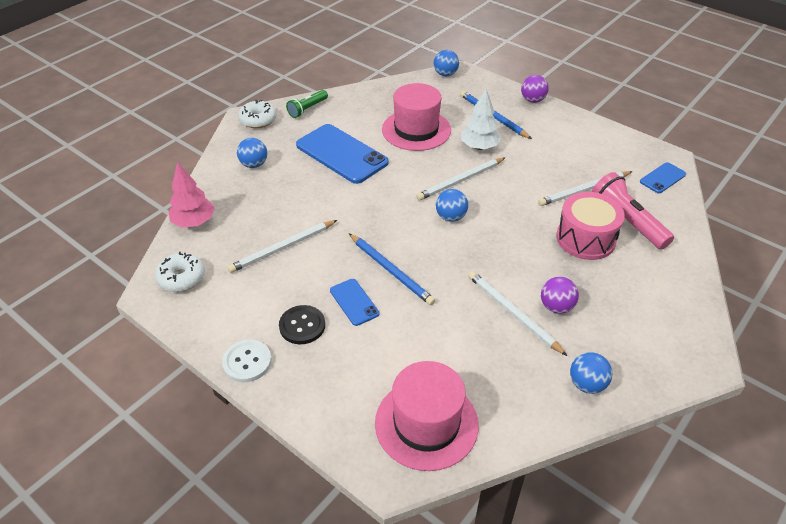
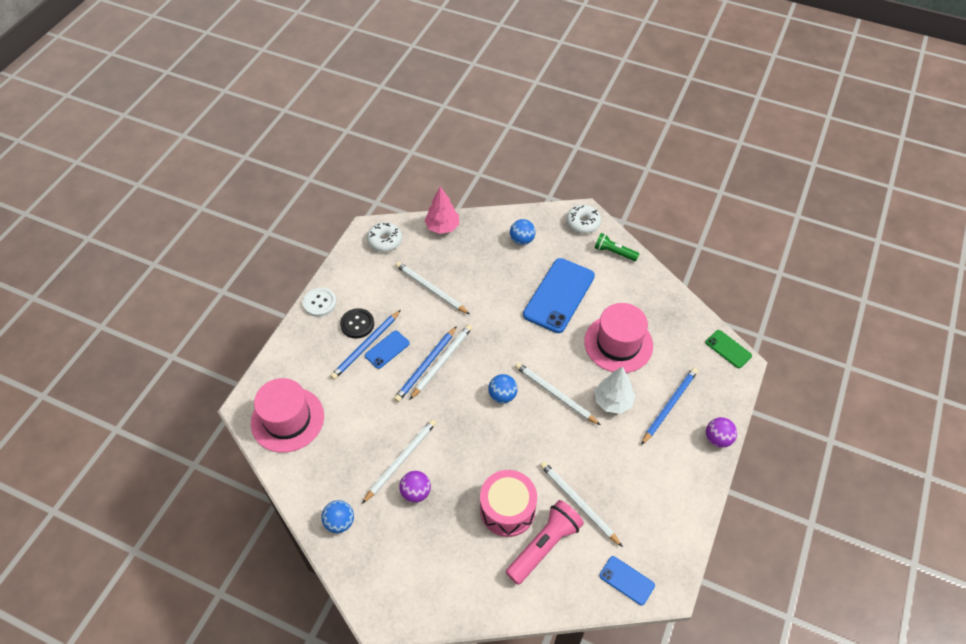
camera: 75 degrees right, 10 degrees up
(340, 321) = (366, 346): none -> blue pencil
(390, 256) = (442, 362): none -> white pencil
(445, 74) = (728, 349): blue ball -> green phone

